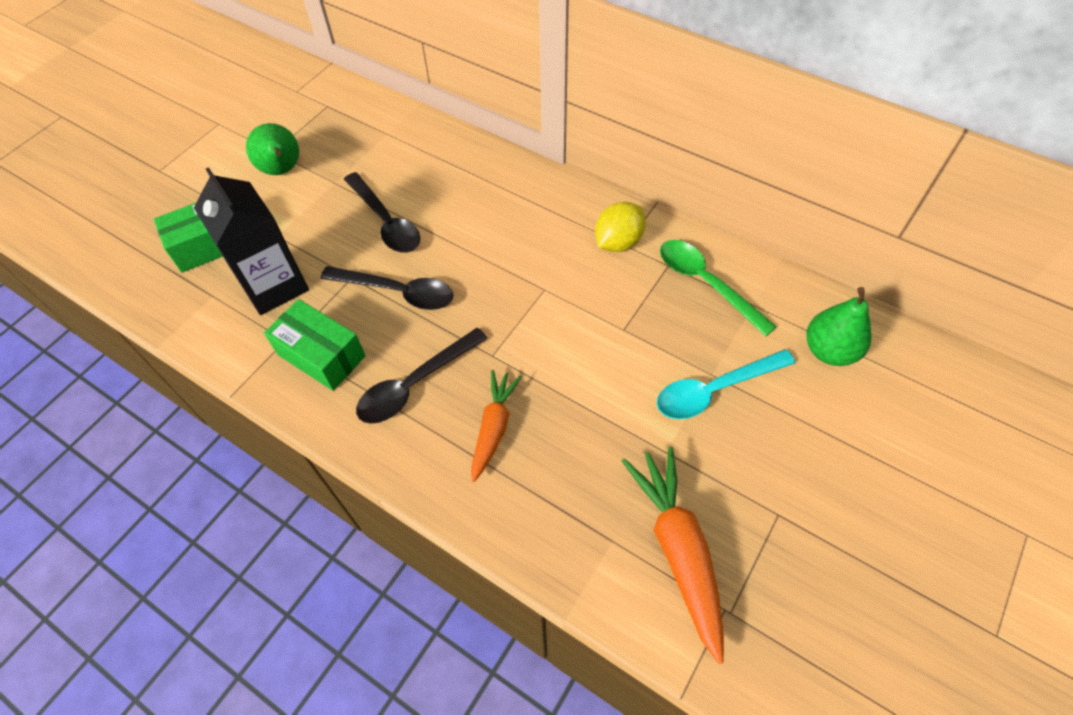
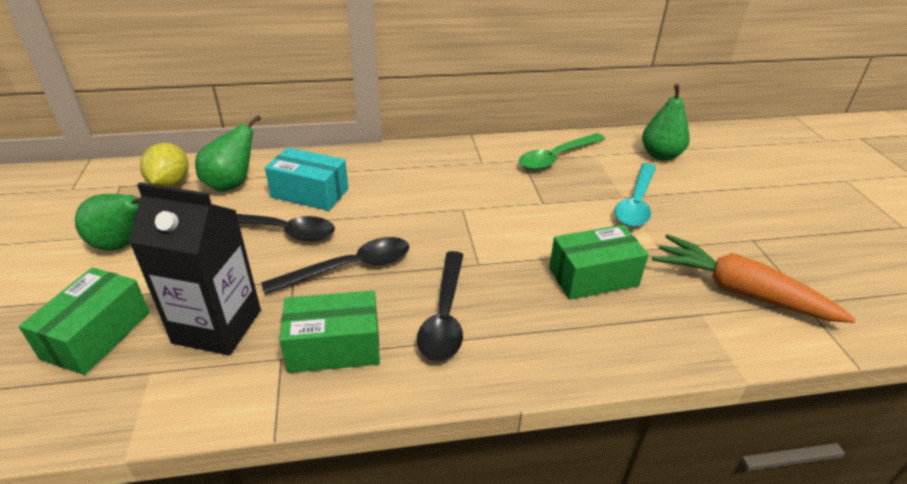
camera: 45 degrees left, 20 degrees down
(398, 149) = (231, 184): none -> green pear
(444, 194) = (310, 193): none -> turquoise box
(494, 427) = (540, 304): orange carrot -> none
(567, 436) = (593, 277): none -> green box
(618, 242) = (476, 163): yellow lemon -> yellow lemon (170, 183)
(706, 283) = (556, 158): green spoon -> green spoon turned 45 degrees counterclockwise

